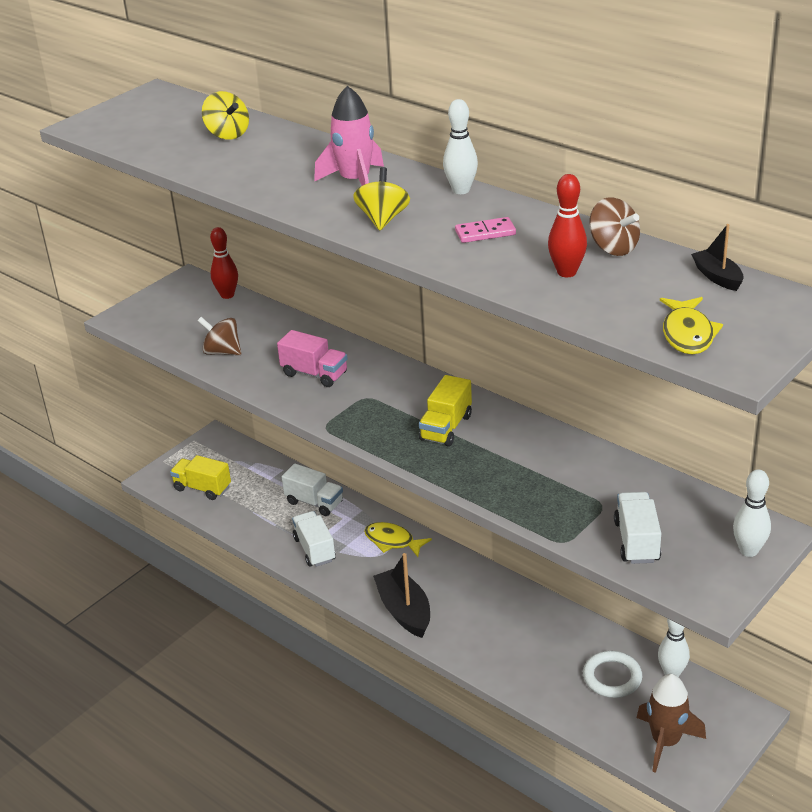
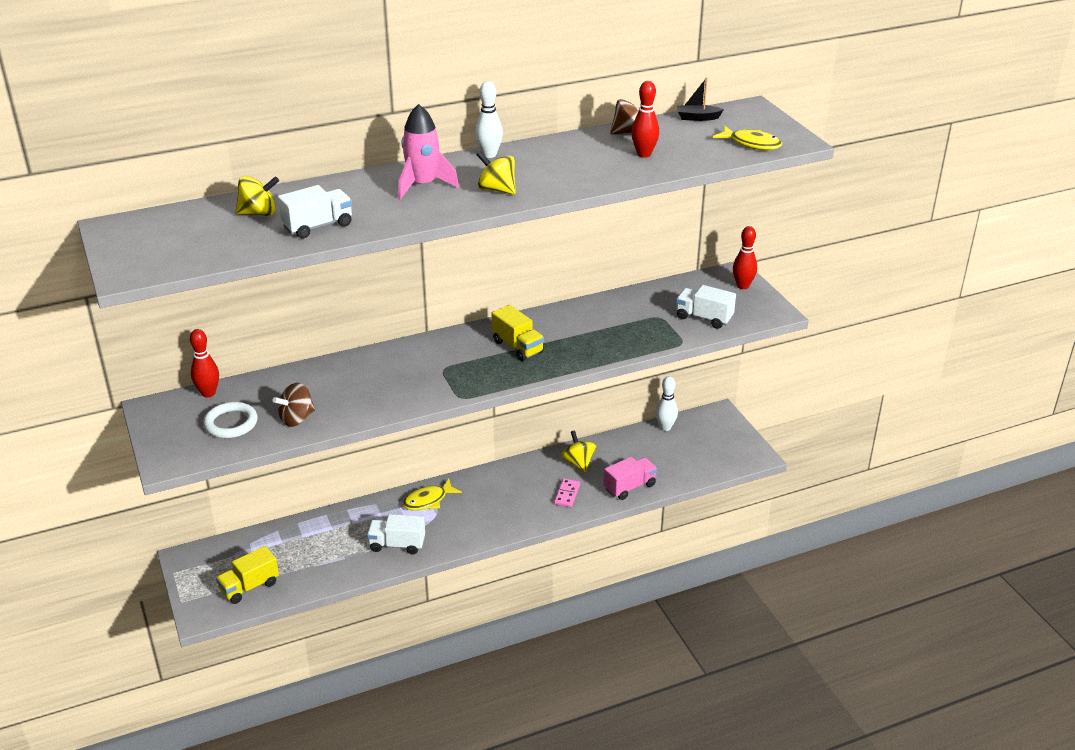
camera: 65 degrees left, 0 degrees up
(314, 374) = (384, 382): pink truck -> pink truck (629, 487)
(314, 502) = (339, 526): white truck -> white truck (318, 226)
(404, 611) = (509, 521): black boat -> none
(485, 233) = (561, 163): pink domino -> pink domino (567, 494)
(541, 624) = (578, 463): none -> yellow spinning top
(612, 677) = (650, 452): white ring -> white ring (231, 423)
(665, 741) = (718, 453): brown rocket -> none
(748, 550) = (742, 286): white bowling pin -> red bowling pin

